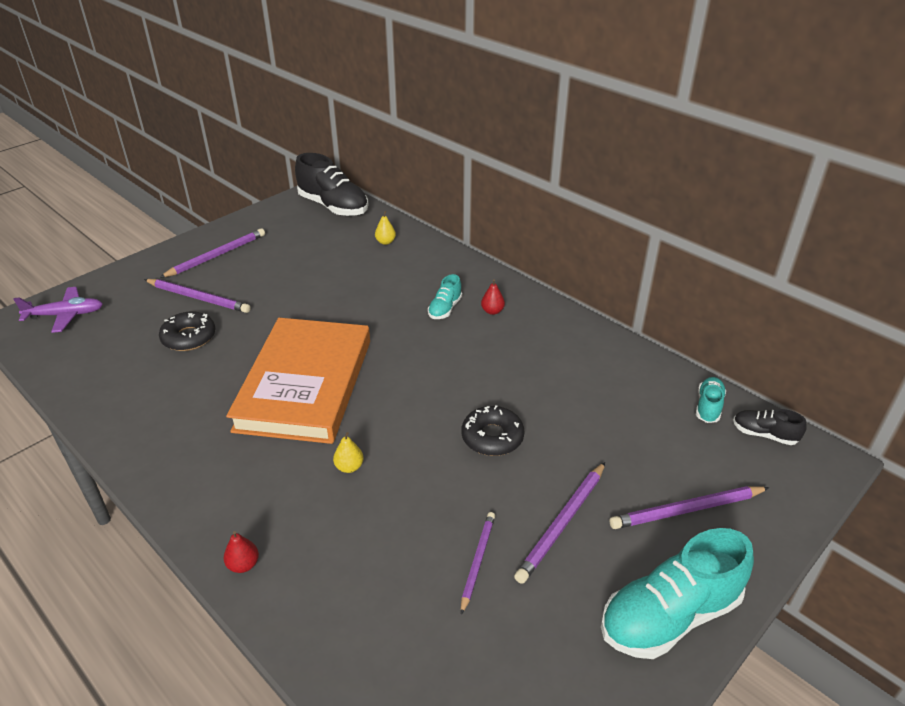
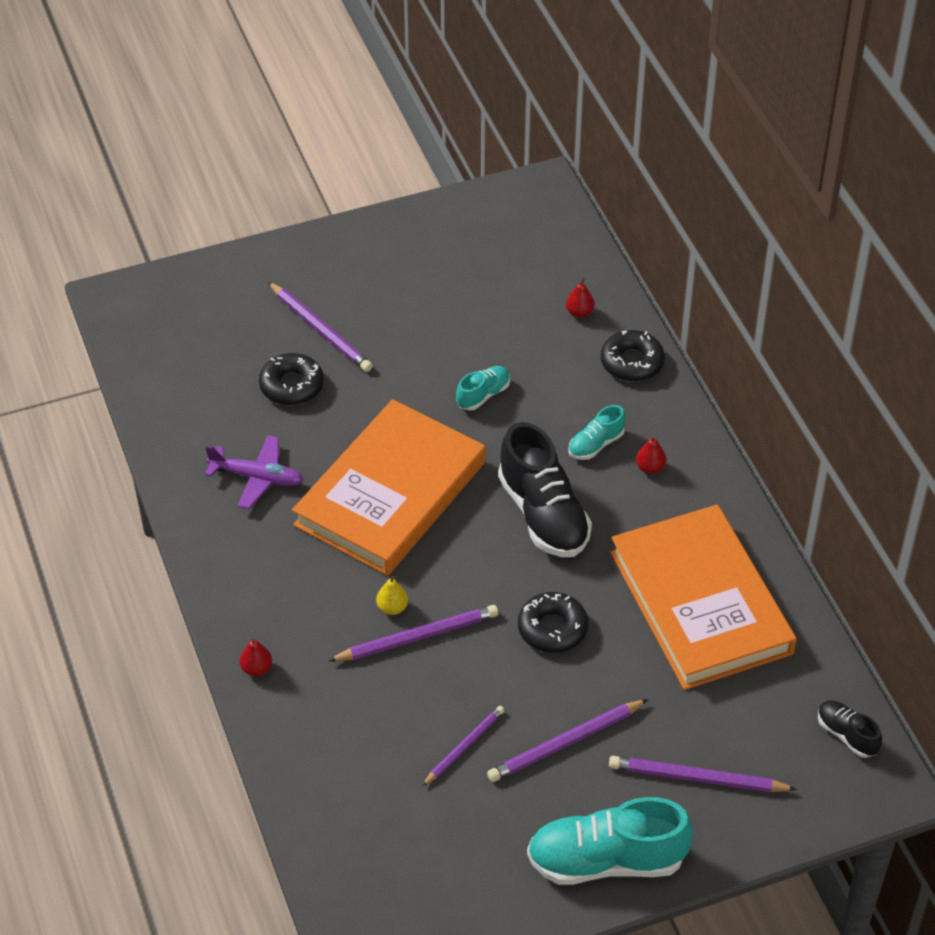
camera: 25 degrees right, 10 degrees up
(65, 315) = (170, 307): purple plane -> purple plane (257, 478)
(216, 255) = (364, 267): purple pencil -> purple pencil (417, 637)
(333, 207) = (542, 226): black shoe -> black shoe (543, 514)
(385, 242) = (579, 312): yellow pear -> red pear
(438, 258) = (632, 362): none -> black donut
(589, 382) = (700, 603): none -> orange book
(708, 407) = (811, 681): turquoise shoe -> turquoise shoe (483, 395)

